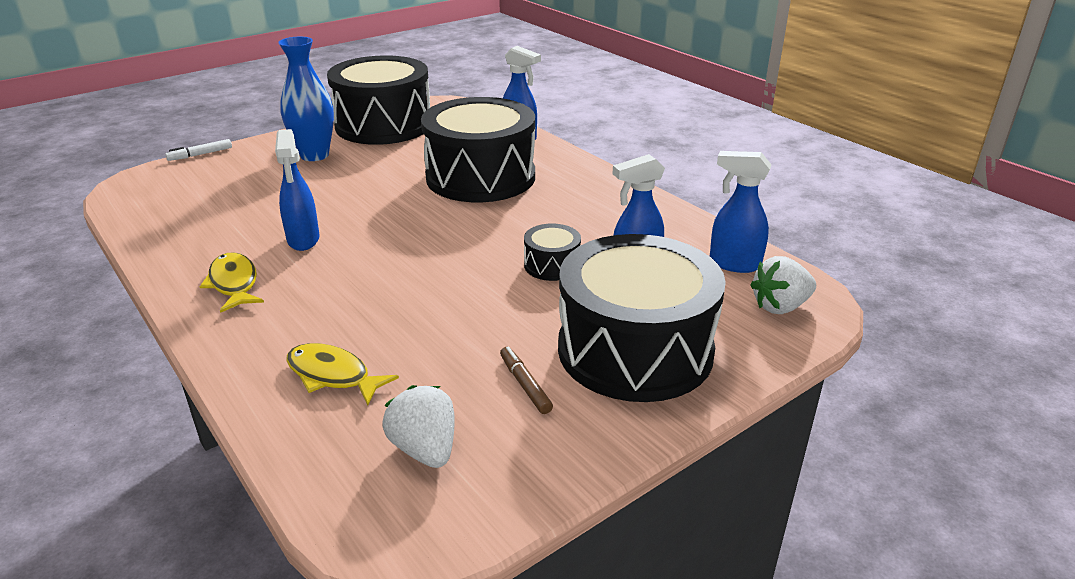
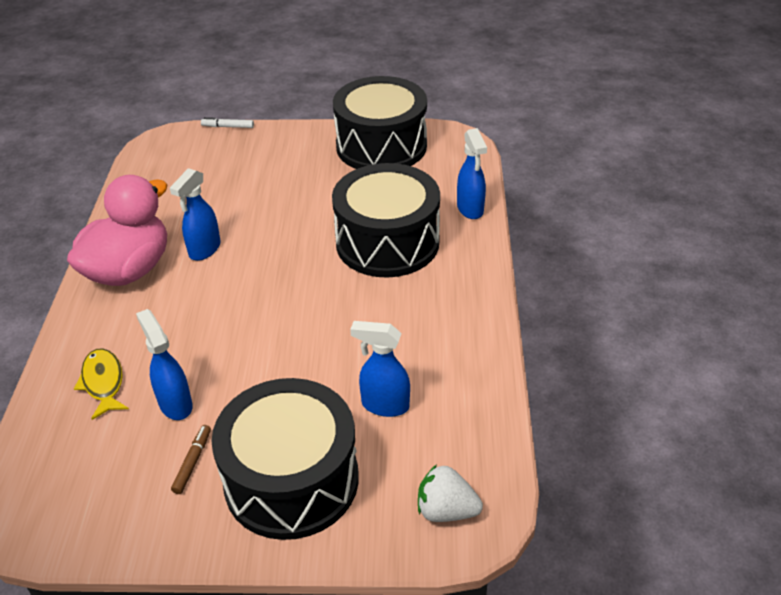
camera: 40 degrees right, 10 degrees up
(234, 284) = (129, 270): yellow fish -> pink duck
(314, 155) = (298, 161): blue vase -> none
(425, 449) = (89, 473): white strawberry -> none
(552, 265) = (331, 365): black drum -> none
(733, 264) = (467, 445): blue spray bottle -> blue spray bottle (175, 404)

